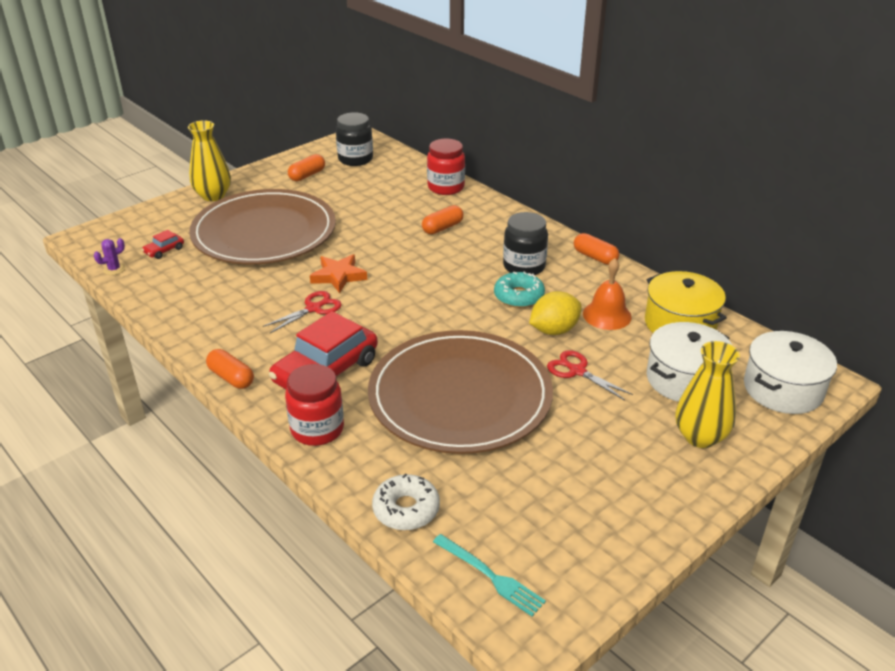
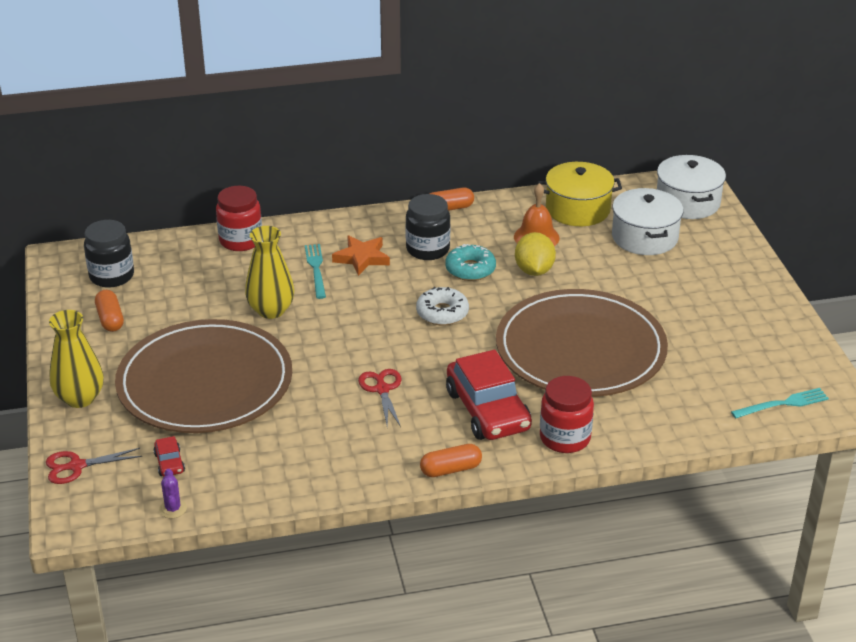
camera: 60 degrees left, 0 degrees up
(338, 276) = (340, 358): orange star -> orange star (362, 258)
(406, 509) = (692, 420): white donut -> white donut (442, 313)
(442, 228) = (316, 269): orange capsule -> turquoise fork
(577, 371) = (595, 280): red scissors -> red scissors (77, 466)
(700, 436) = (710, 259): yellow vase -> yellow vase (271, 310)

